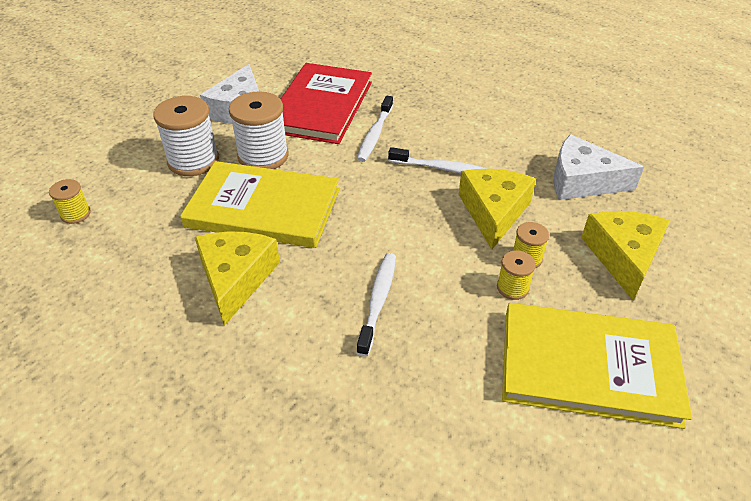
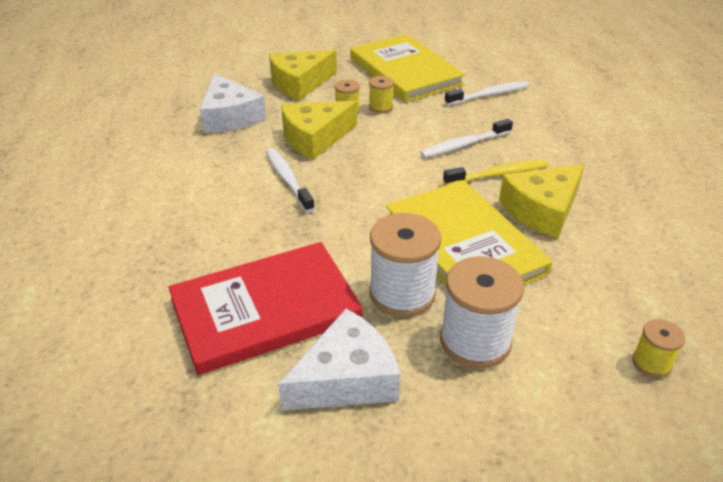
camera: 130 degrees left, 5 degrees down
(309, 288) = (497, 174): none -> yellow toothbrush
(375, 134) = (277, 241): white toothbrush -> white toothbrush (488, 95)

